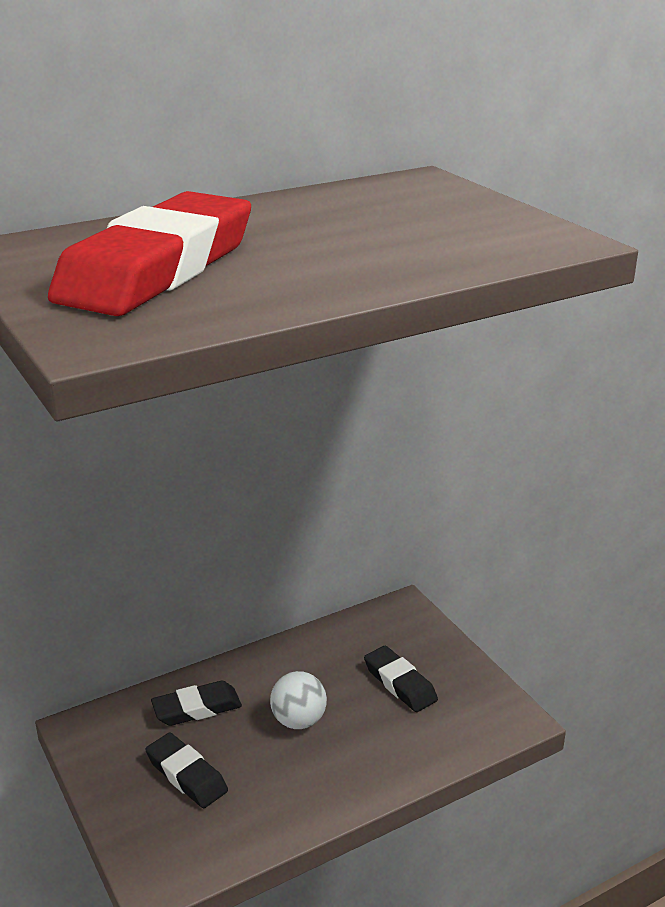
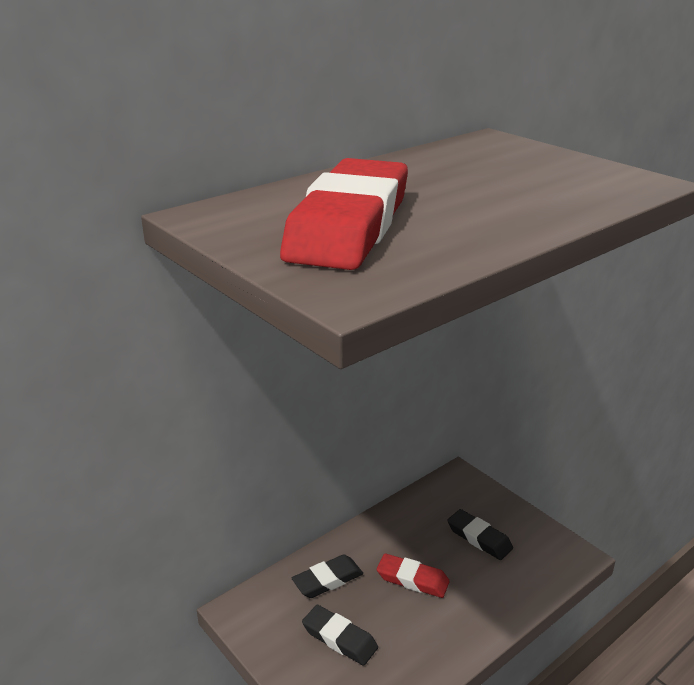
camera: 10 degrees left, 0 degrees up
(298, 721) = (412, 579): white ball -> red eraser

